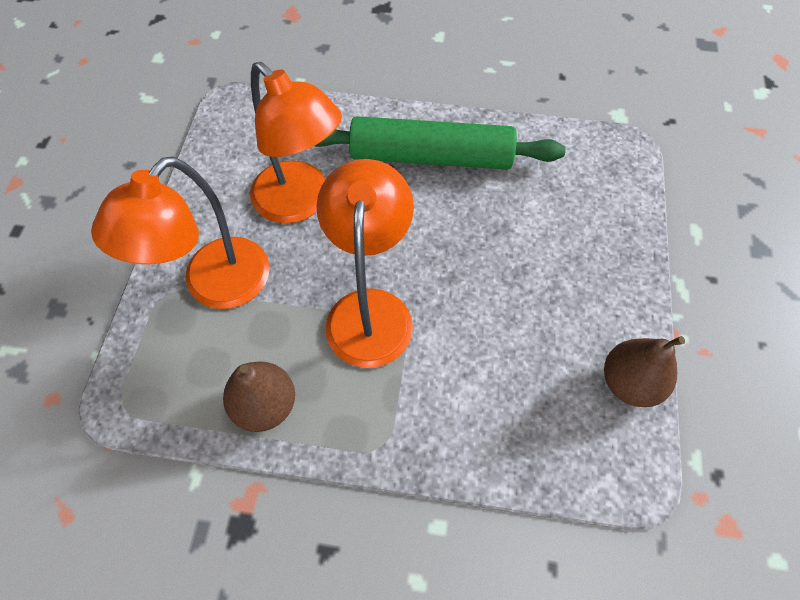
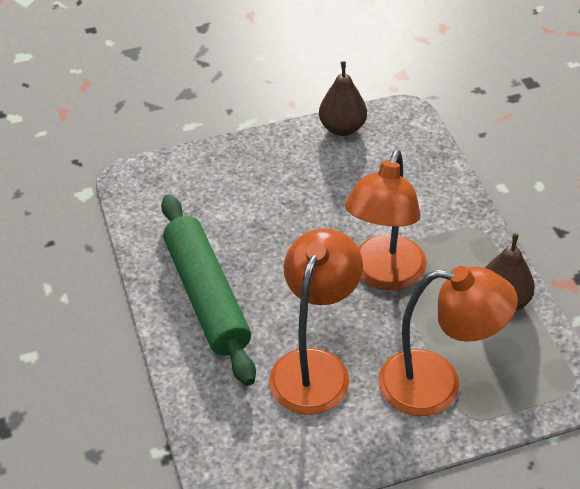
camera: 115 degrees left, 15 degrees down
(370, 309) = (384, 275): orange lamp -> orange lamp turned 45 degrees counterclockwise

